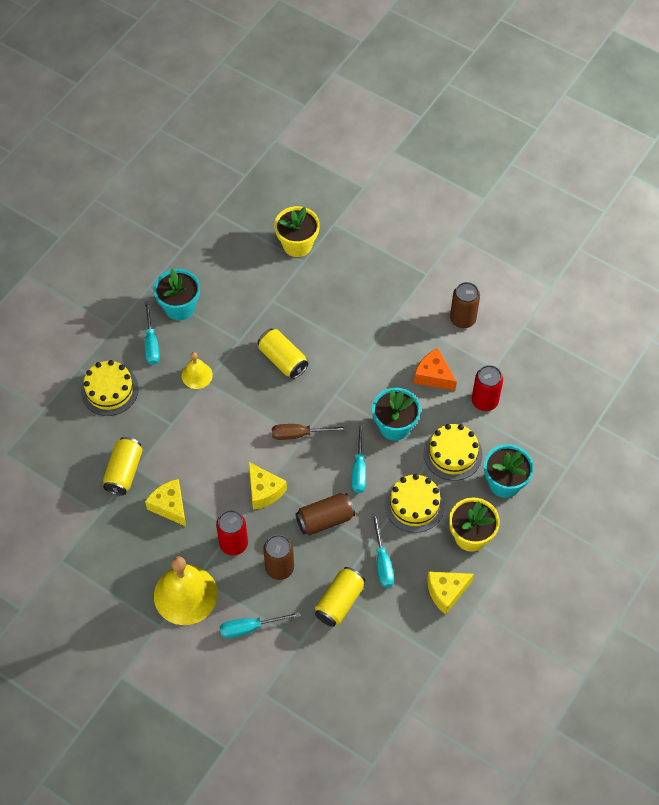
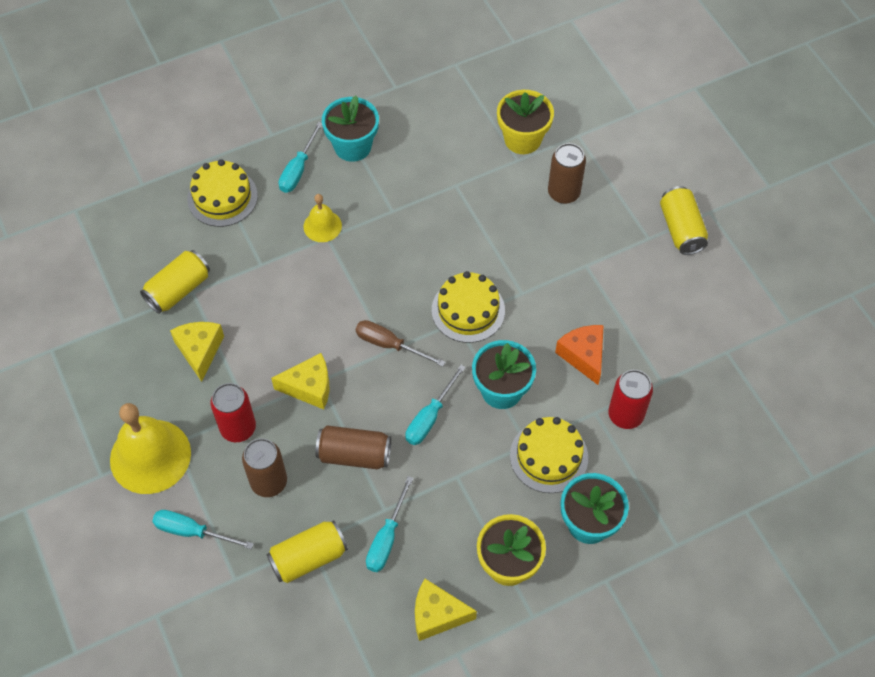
camera: 30 degrees right, 0 degrees up
(264, 491) = (309, 387): yellow cheese -> yellow cheese turned 90 degrees counterclockwise
(283, 360) = (425, 254): yellow can -> yellow can (681, 229)
(414, 505) = (466, 492): yellow cake -> yellow cake (468, 310)
(462, 319) = (659, 308): brown can -> brown can (563, 193)

